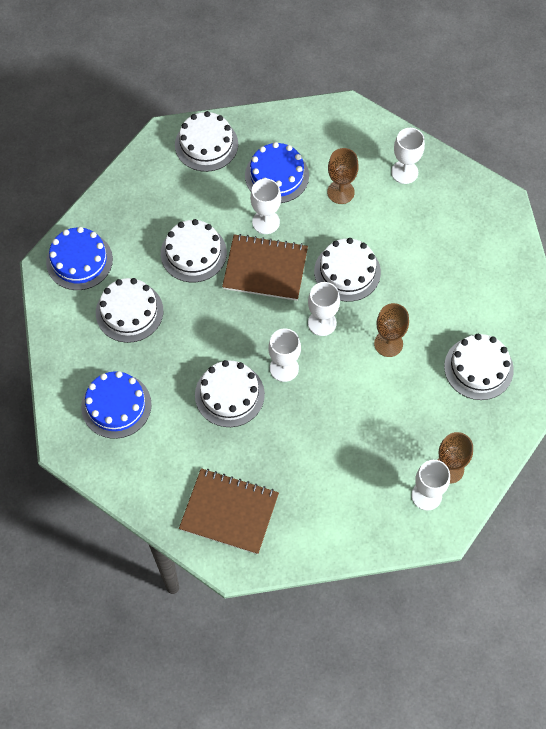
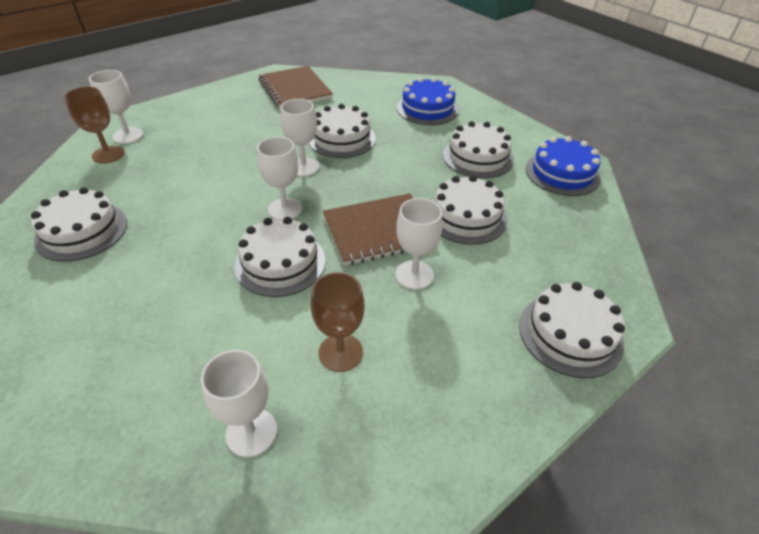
camera: 150 degrees right, 20 degrees down
(229, 512) = (295, 89): brown notebook -> brown notebook turned 75 degrees clockwise
(277, 175) = (444, 335): blue cake -> none
(388, 343) = (200, 217): brown goblet -> none

